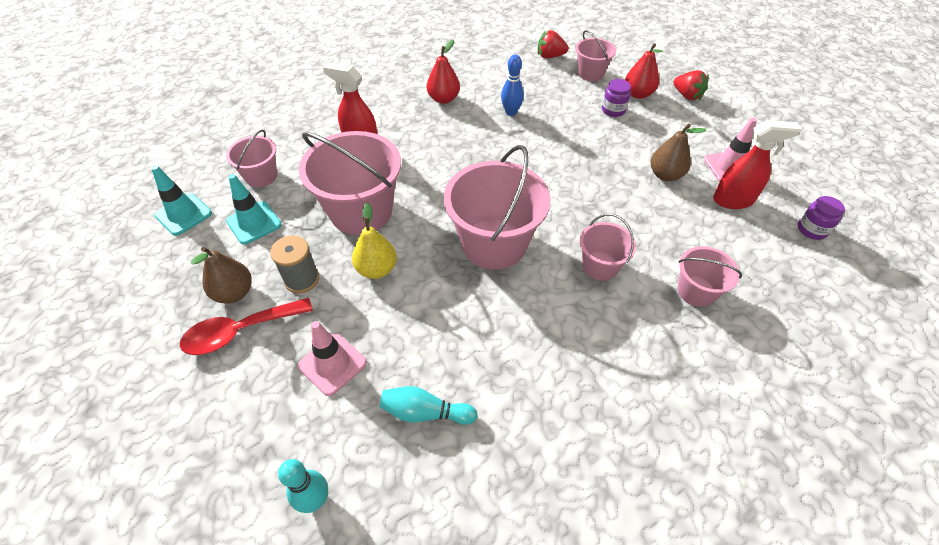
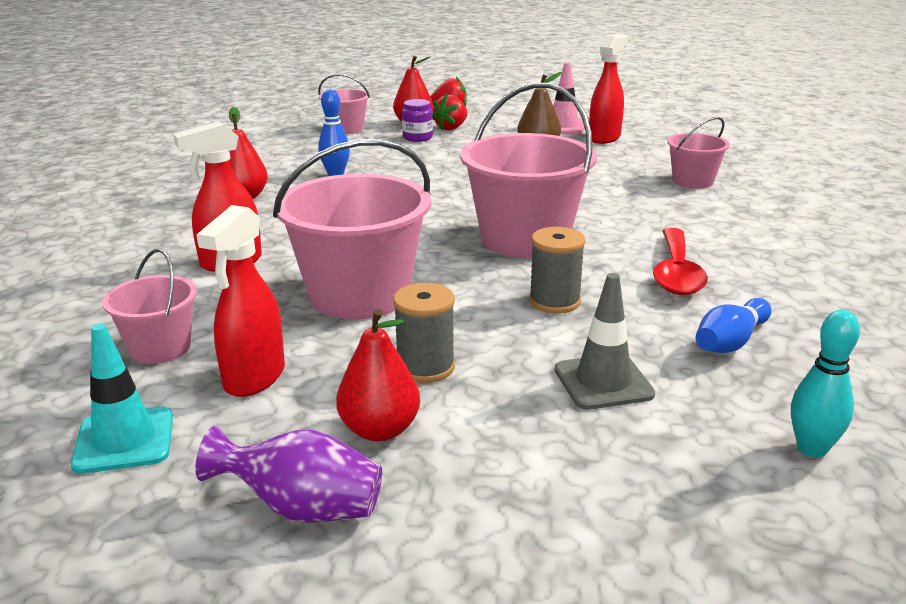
camera: 55 degrees left, 25 degrees down
(161, 300) = (302, 508): none -> purple vase
(234, 293) = (379, 430): brown pear -> red pear
(239, 332) = (466, 443): red spoon -> red spoon (676, 273)
(254, 223) = (254, 378): turquoise traffic cone -> red spray bottle
(332, 364) = (603, 382): pink traffic cone -> grey traffic cone
(377, 269) = (476, 312): yellow pear -> none
(416, 298) = (554, 301): none -> grey spool
(425, 412) = (730, 342): turquoise bowling pin -> blue bowling pin
(550, 56) = (283, 134): red strawberry -> red strawberry (451, 128)
(600, 266) = (618, 204): pink bucket -> none
(811, 229) = (670, 128): purple jar -> none

